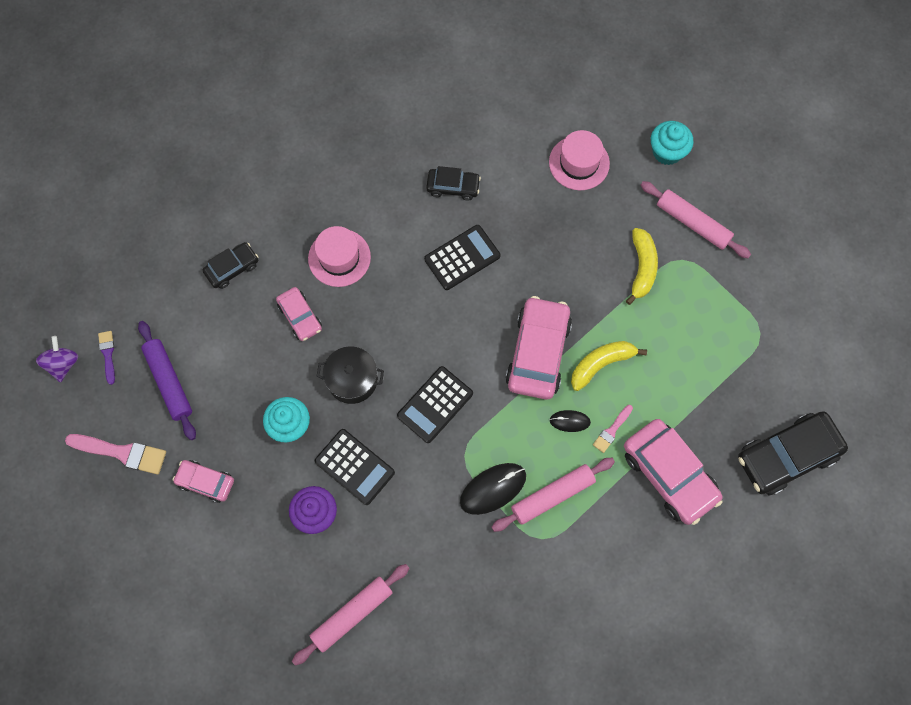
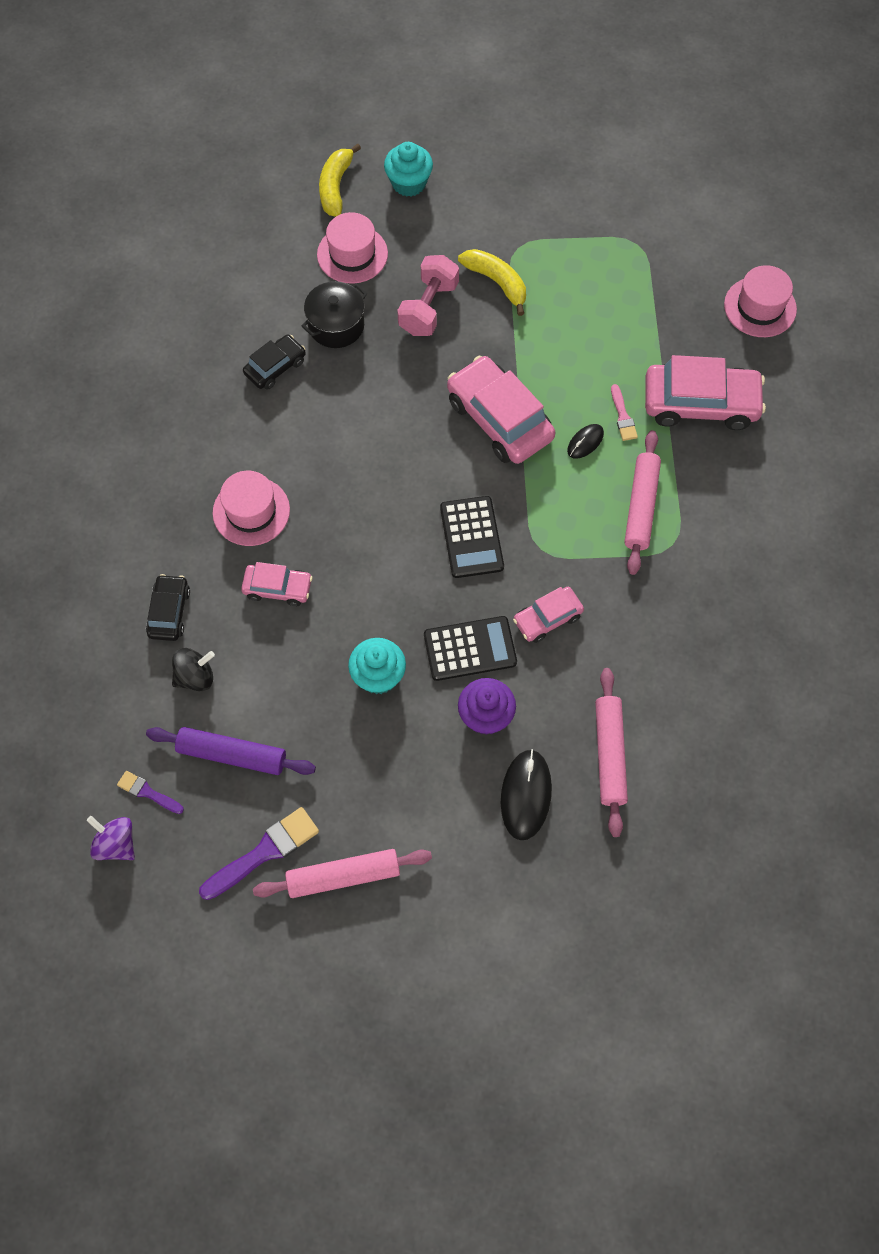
camera: 50 degrees left, 5 degrees down
(122, 453) = (264, 852): pink brush -> purple brush
(202, 319) = (195, 677): none -> black spinning top
(205, 482) = (366, 793): pink car -> pink car (547, 618)
(352, 380) = (383, 589): black pot -> black pot (336, 325)
(462, 257) = (351, 411): black calculator -> none
(493, 489) = (593, 549): black mouse -> black mouse (526, 795)
(582, 242) = (428, 308): none -> pink dumbbell
(601, 364) = (555, 379): yellow banana -> yellow banana (335, 187)
(693, 223) = (492, 215): pink rolling pin -> pink rolling pin (343, 876)
(787, 456) = (760, 307): black car -> pink hat

